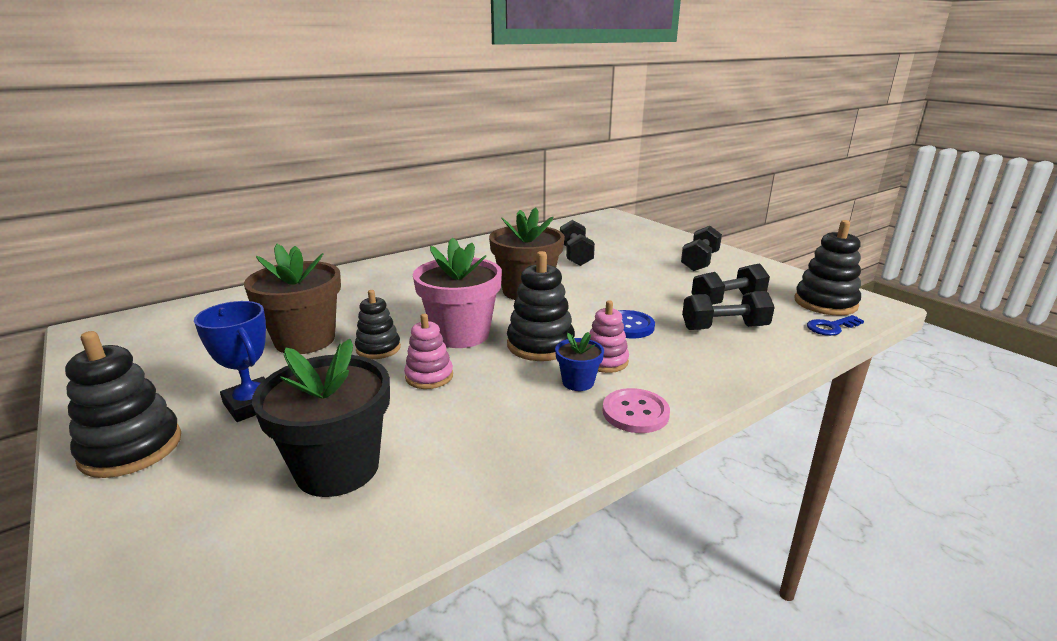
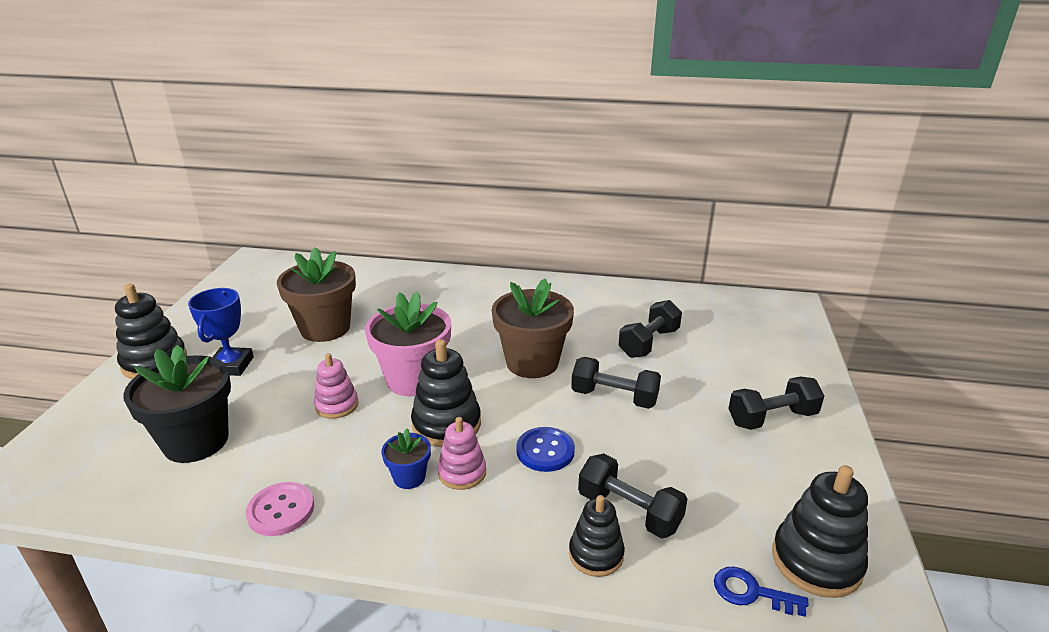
camera: 45 degrees right, 5 degrees up
(378, 348) = (349, 361): black stacking toy -> black stacking toy (596, 554)
(635, 412) = (396, 533): pink button -> pink button (281, 510)
(727, 301) = (699, 484): black dumbbell -> black dumbbell (614, 397)

